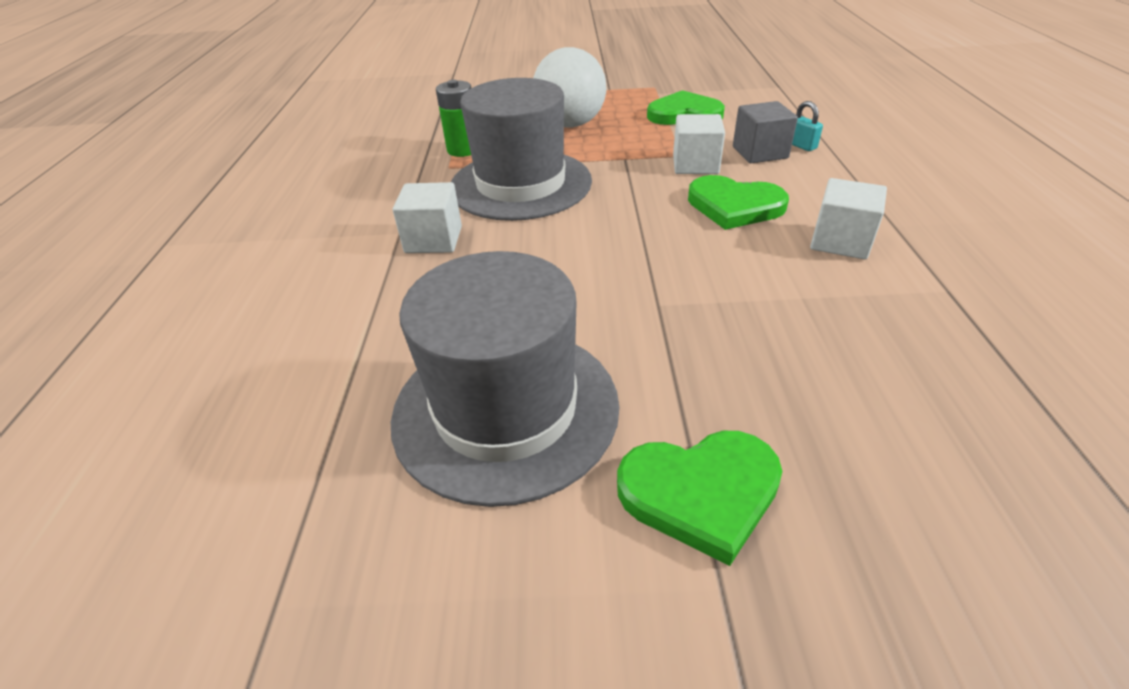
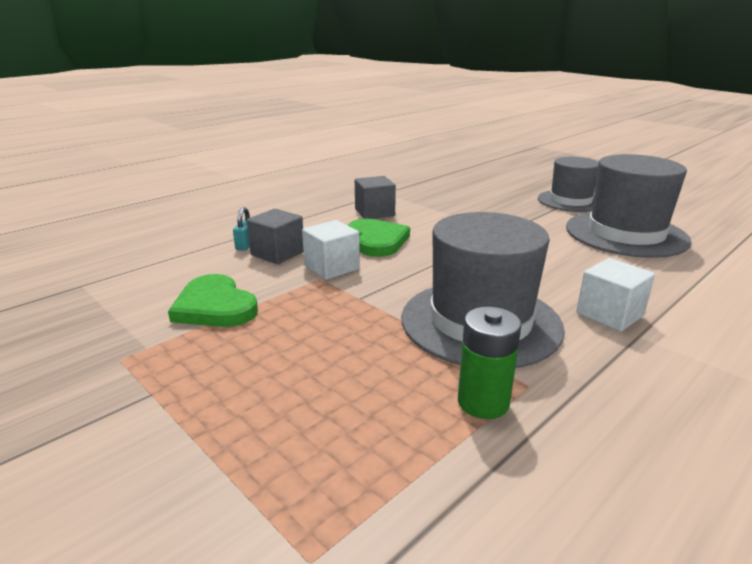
camera: 135 degrees left, 15 degrees down
(570, 124) = (316, 362): white ball -> none
(700, 492) = (570, 201): green heart -> grey hat
(840, 241) = (374, 212): white cube -> grey cube

